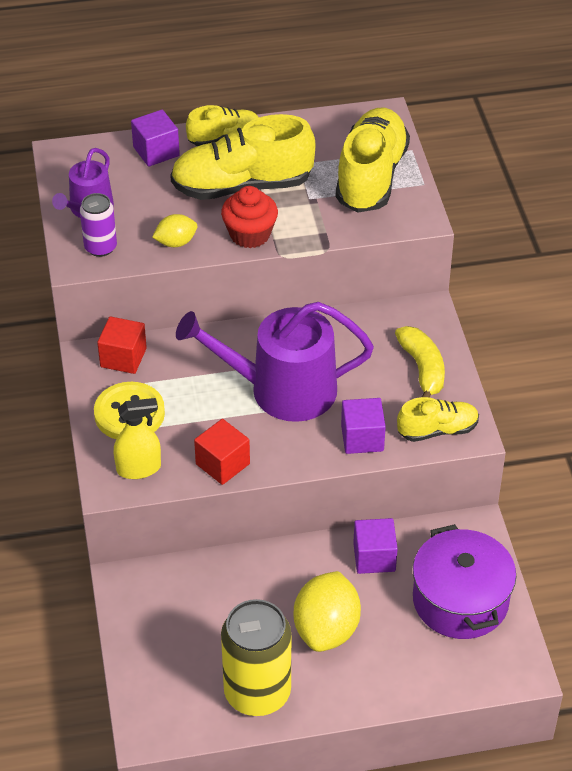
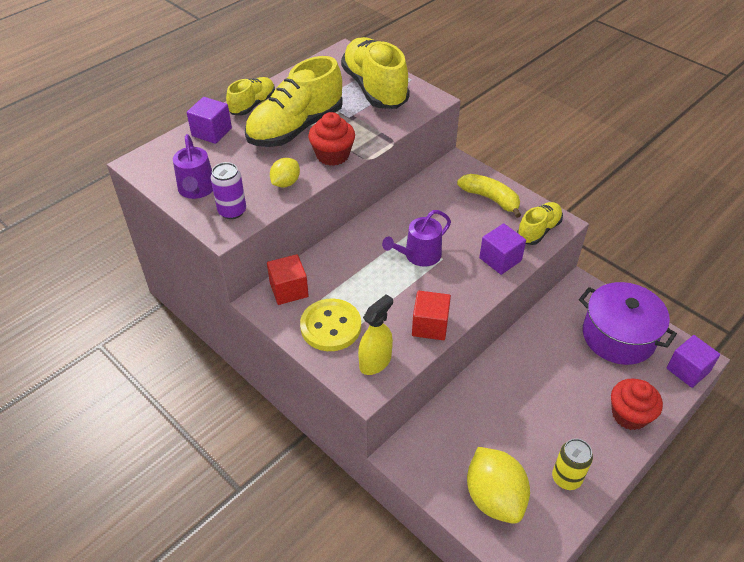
camera: 35 degrees left, 0 degrees up
(257, 693) = (566, 478): yellow can -> yellow can, size x0.54
(282, 390) = (419, 255): purple watering can -> purple watering can, size x0.54
(326, 629) = (564, 404): yellow lemon -> yellow lemon (494, 497)
(374, 557) = (544, 339): purple cube -> purple cube (687, 370)
(384, 678) = (629, 415): none -> red cupcake

